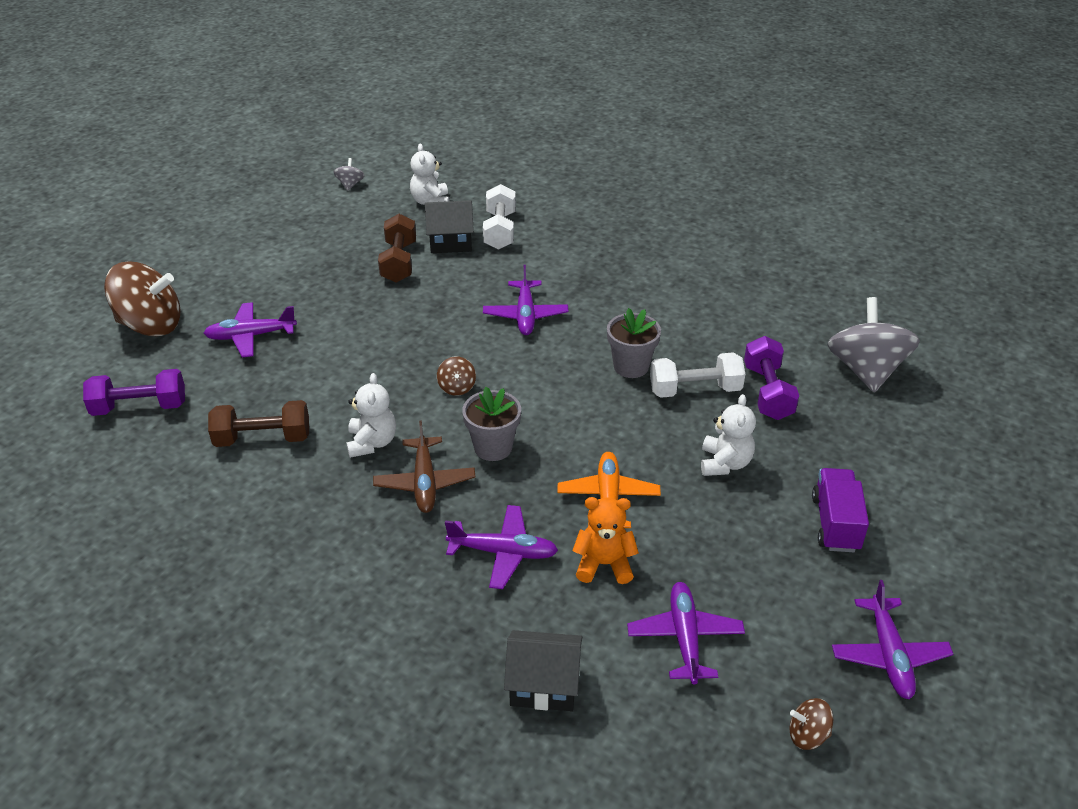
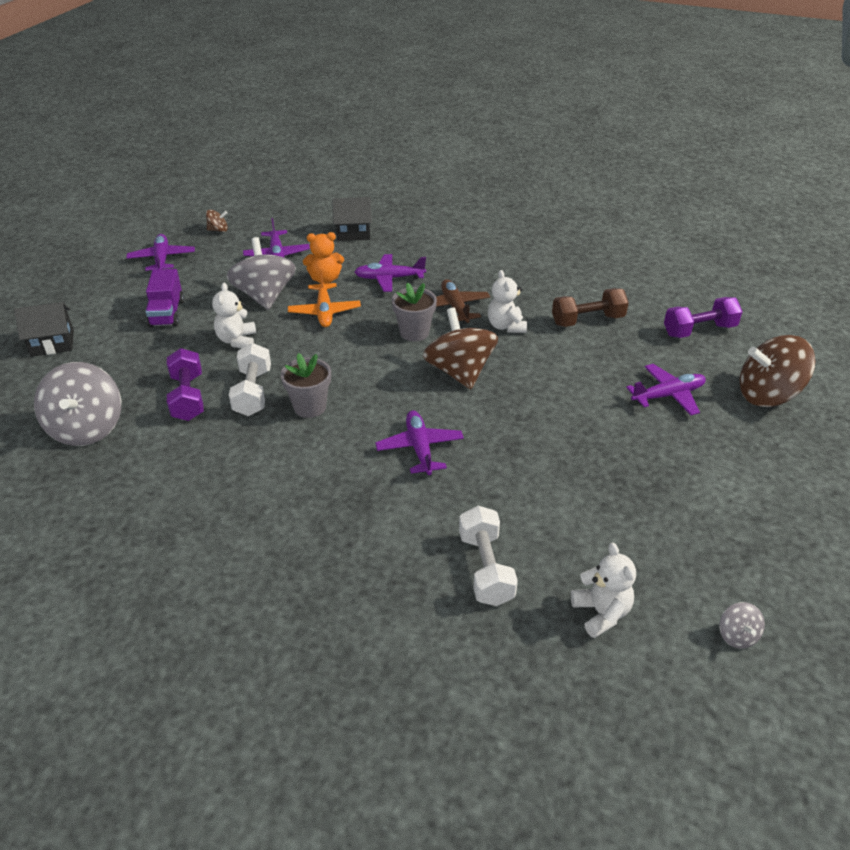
camera: 170 degrees right, 0 degrees up
(399, 262) = (584, 500): brown dumbbell -> none
(450, 242) = (539, 539): black house -> black house (52, 344)
(457, 387) = (459, 372): brown spinning top -> brown spinning top, size x2.27
(695, 390) = (253, 392): white dumbbell -> white dumbbell turned 75 degrees counterclockwise
(696, 540) = (265, 296): none -> grey spinning top

